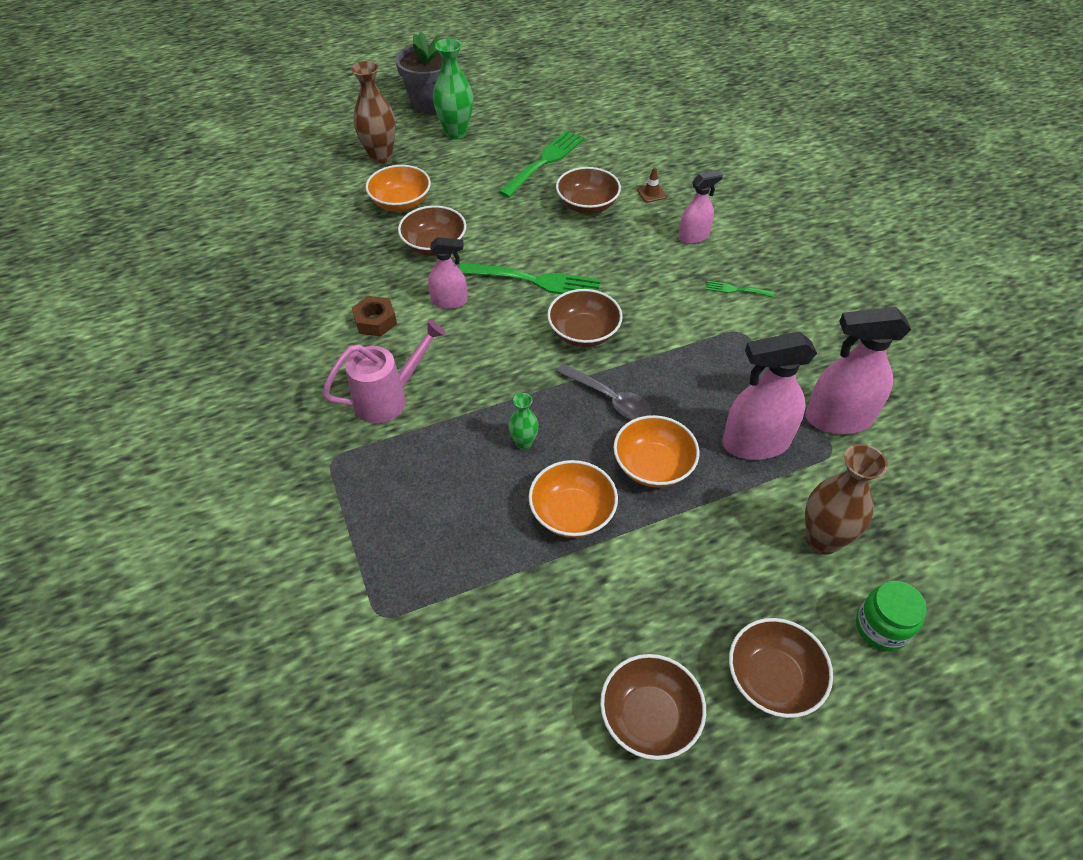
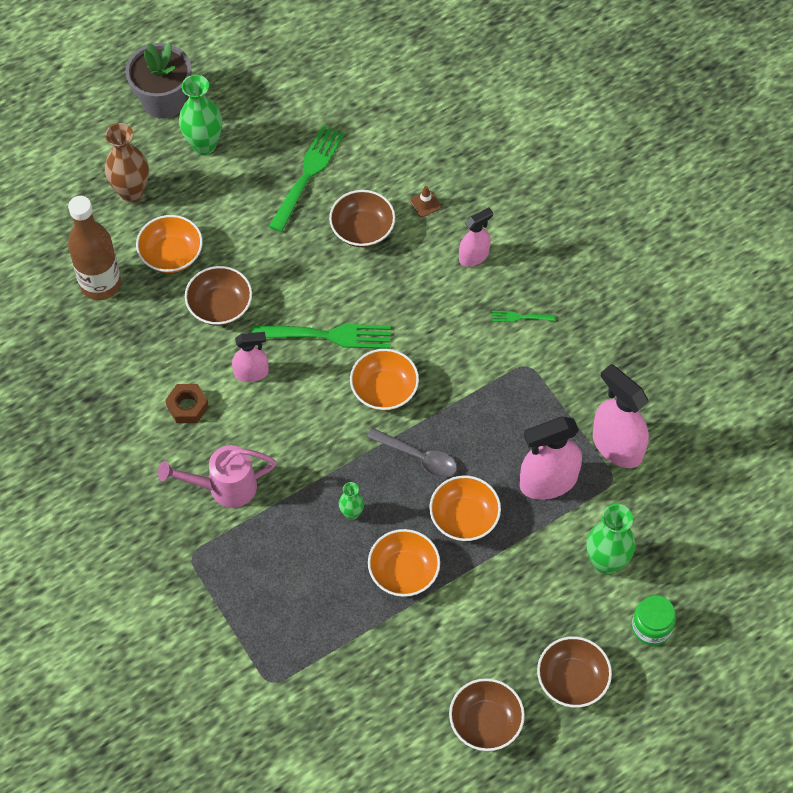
camera: 10 degrees left, 10 degrees up
(327, 216) = (100, 284): none -> brown bottle
(389, 398) = (224, 487): pink watering can -> pink watering can turned 150 degrees counterclockwise
(583, 333) = (384, 390): brown bowl -> orange bowl
(822, 539) = (606, 562): brown vase -> green vase
(838, 418) = (617, 446): pink spray bottle -> pink spray bottle turned 60 degrees clockwise

